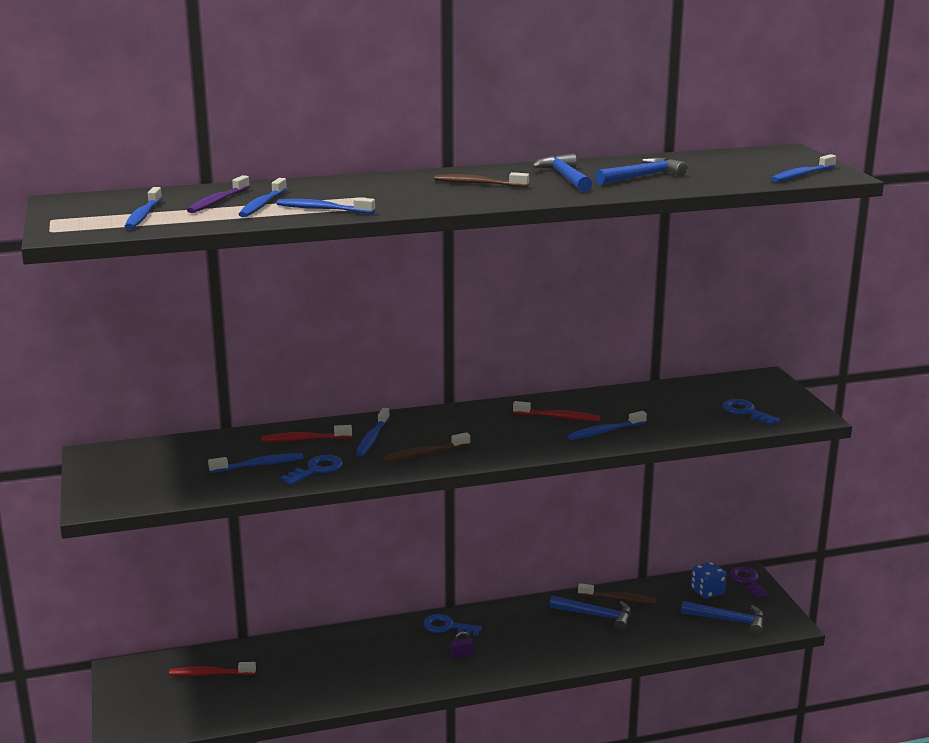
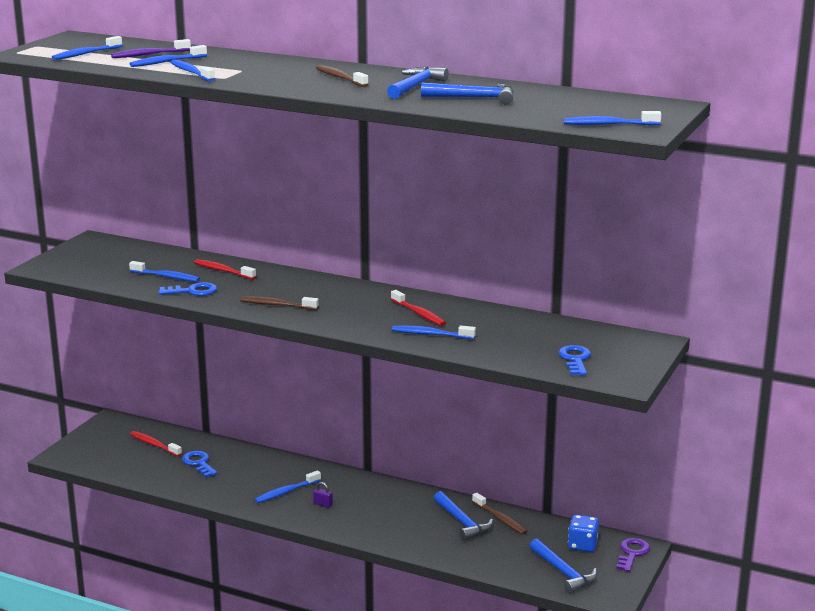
camera: 40 degrees right, 0 degrees up
(372, 438) = (265, 284): blue toothbrush -> blue toothbrush (286, 492)
(447, 627) = (343, 482): blue key -> blue key (199, 463)

